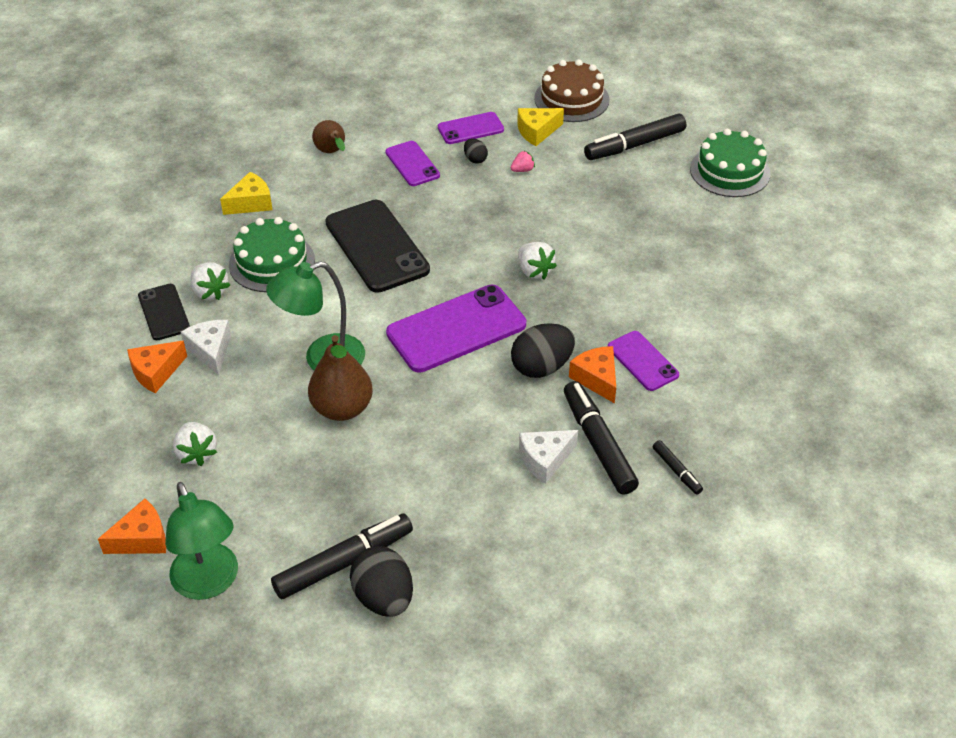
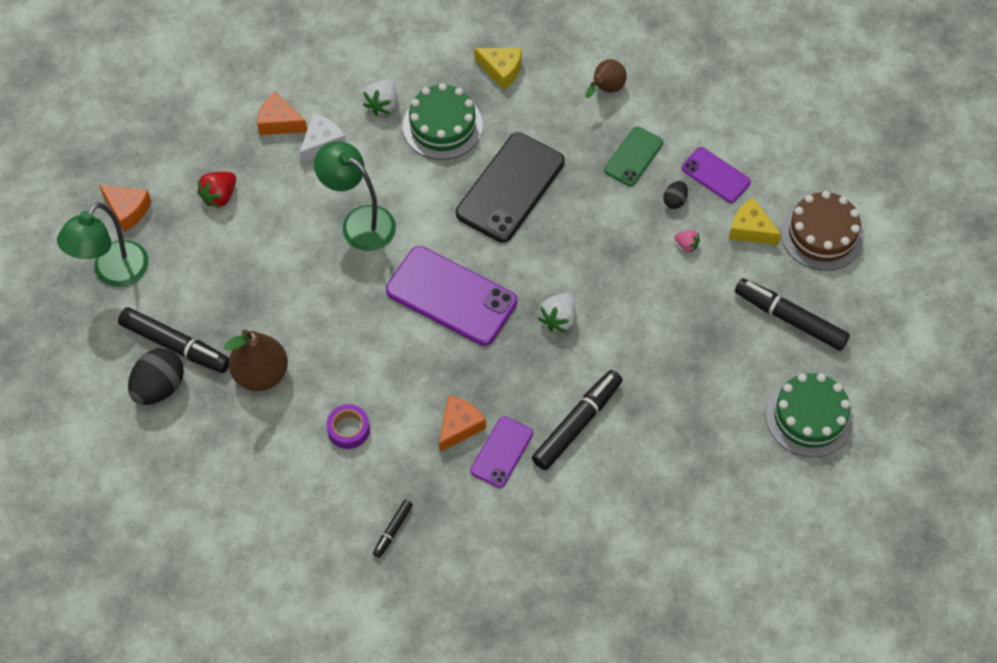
camera: 60 degrees right, 15 degrees up
(164, 312) = (342, 89): black phone -> none
(197, 453) = (219, 196): white strawberry -> red strawberry
(342, 408) = (317, 263): brown pear -> brown pear (261, 374)
(412, 164) = (633, 156): purple phone -> green phone
(541, 367) = (447, 379): black egg -> none
(545, 460) = (348, 429): white cheese -> purple tape
(598, 444) = (387, 460): black marker -> black marker (577, 424)

